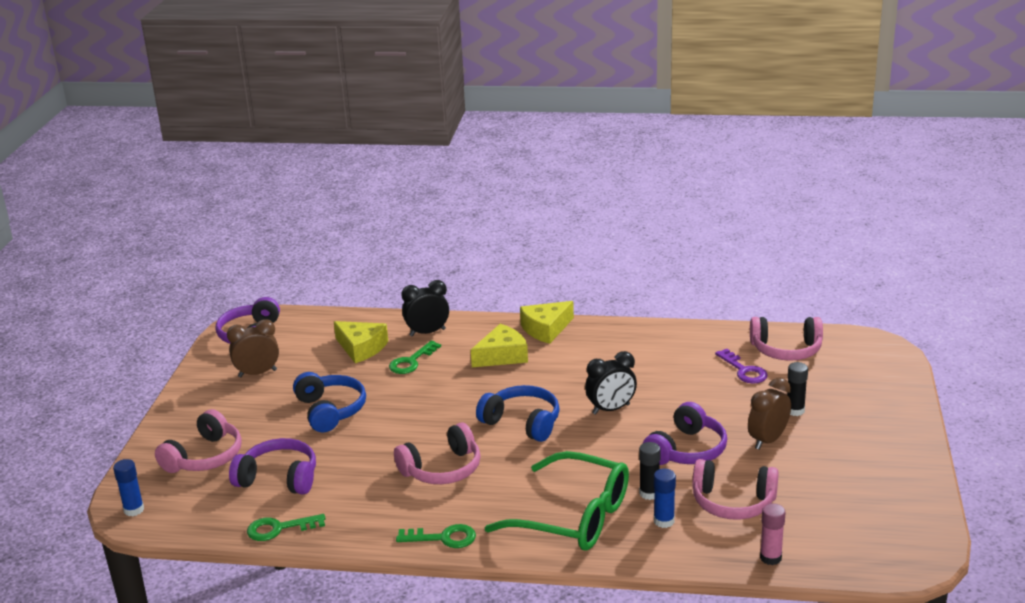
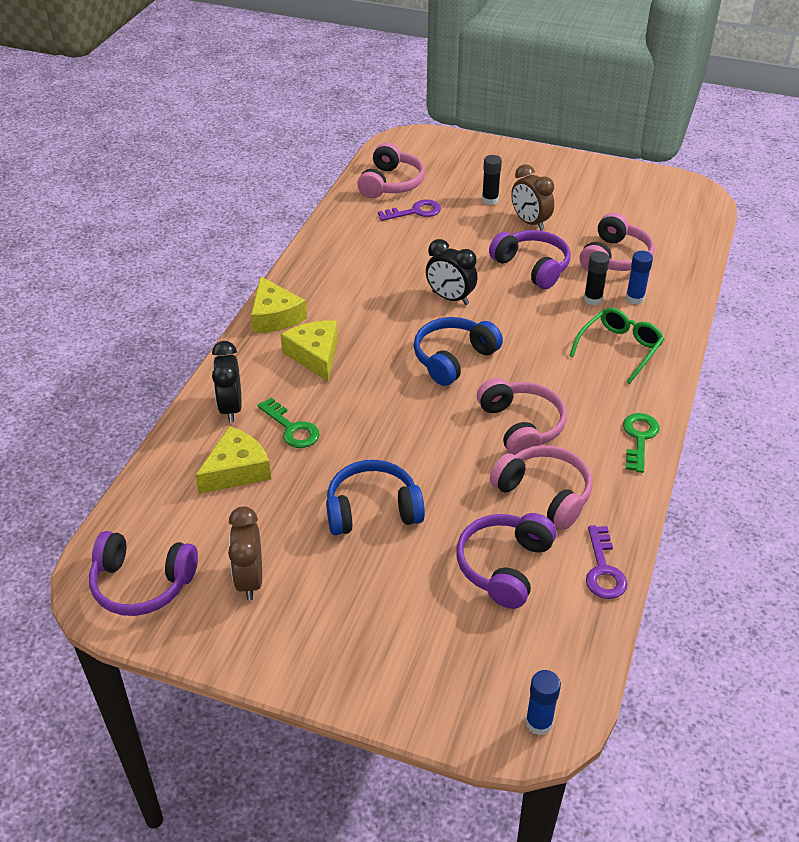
camera: 80 degrees left, 15 degrees up
(204, 457) = (436, 642): pink headphones -> pink headphones (544, 494)
(279, 528) = (603, 569): green key -> purple key
(573, 517) = (619, 348): green glasses -> green glasses, size x0.62
(611, 409) = (450, 298): black clock -> black clock turned 135 degrees clockwise
(770, 558) = (691, 255): pink glue stick -> none

